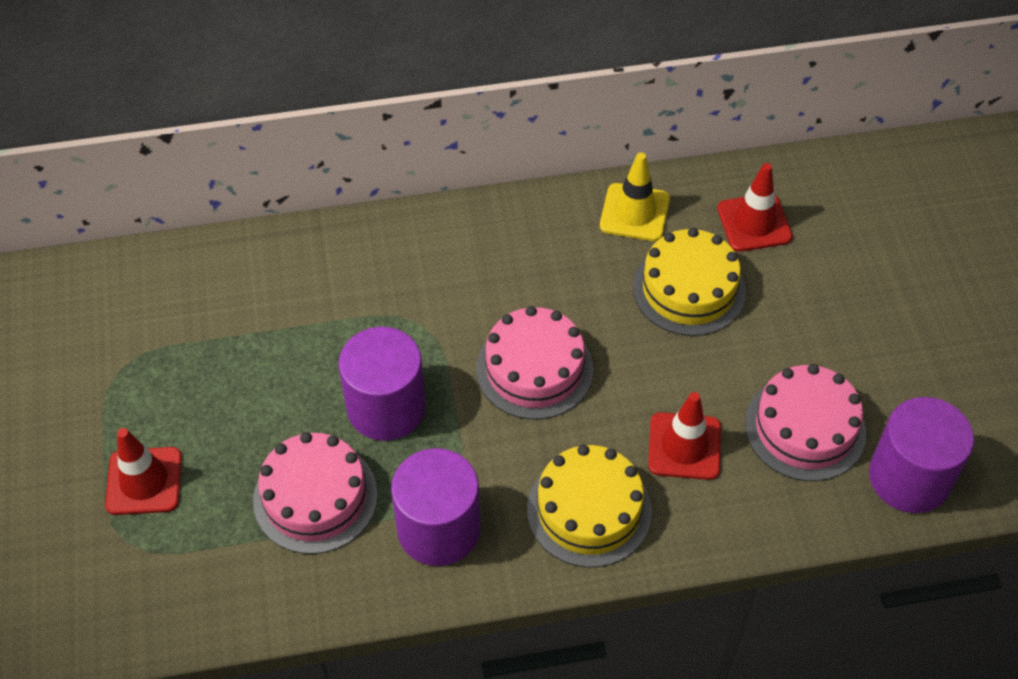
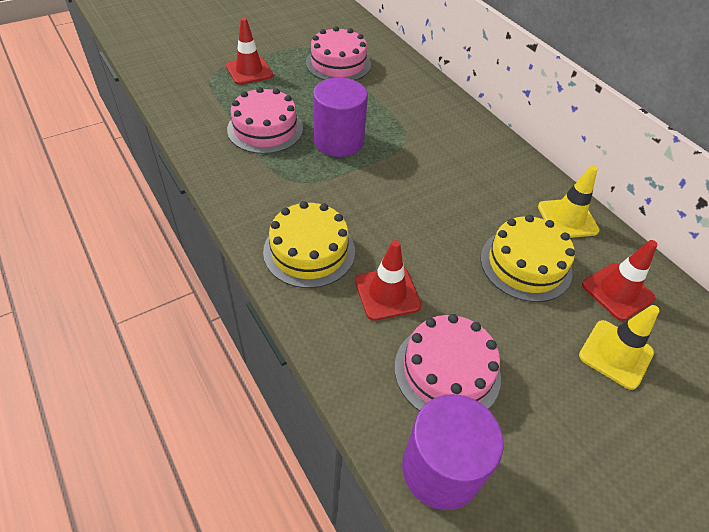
camera: 65 degrees right, 5 degrees down
(438, 529) = (264, 183): purple cylinder -> none
(534, 369) = (404, 198): pink cake -> pink cake (338, 63)
(829, 268) = (615, 354): none -> yellow traffic cone

